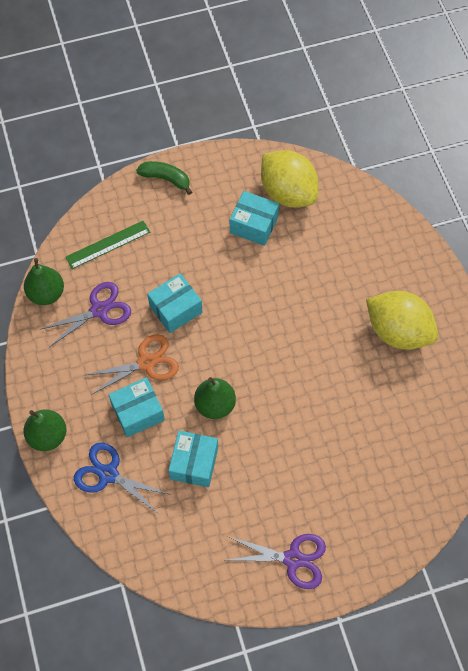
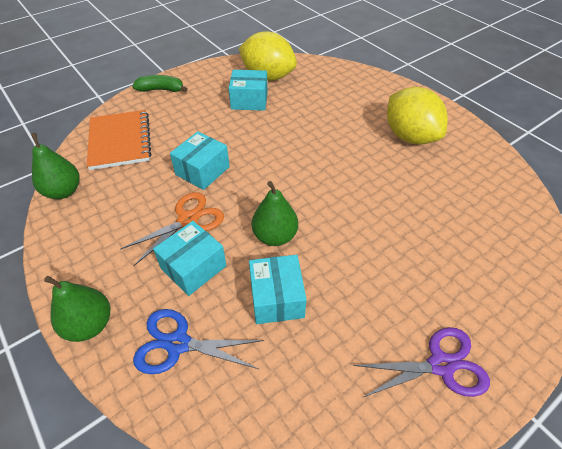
camera: 20 degrees left, 15 degrees down
(99, 310) = (124, 190): purple scissors -> none
(108, 244) = (120, 141): green ruler -> orange notebook
(398, 331) = (410, 136): yellow lemon -> yellow lemon turned 45 degrees clockwise

